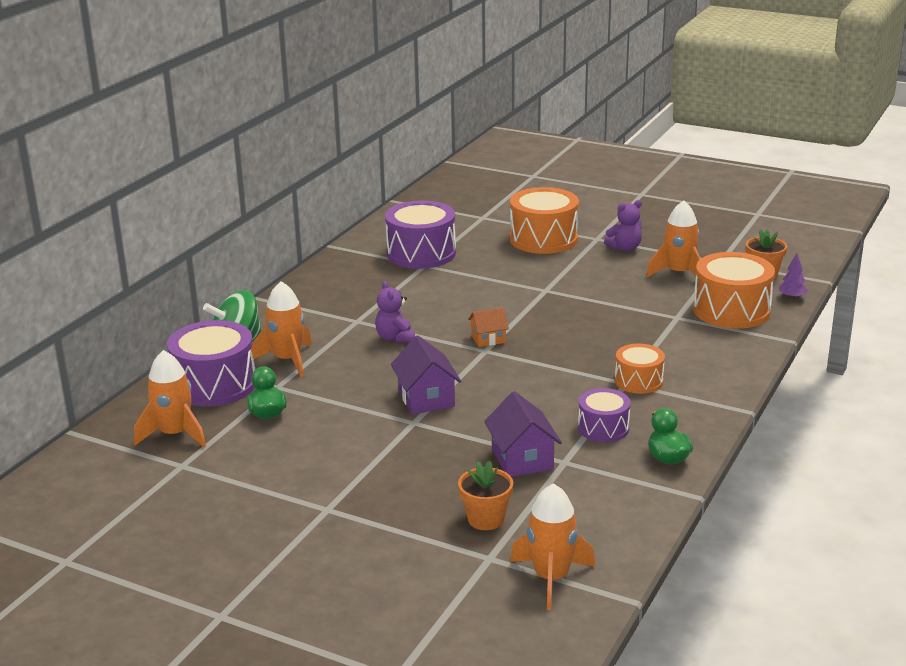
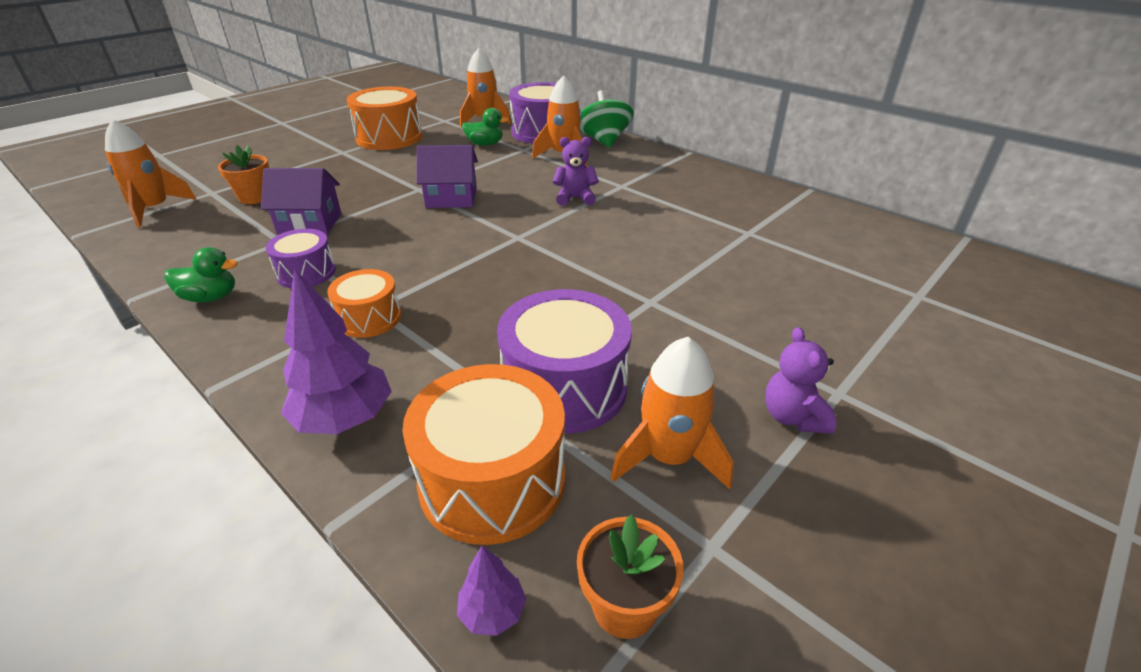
camera: 105 degrees right, 10 degrees up
(421, 253) = (784, 235): purple drum -> purple drum (564, 387)
(488, 339) = (541, 242): orange house -> none
(543, 239) = (834, 335): orange drum -> orange drum (389, 137)
(731, 359) = (345, 419): none -> purple tree

